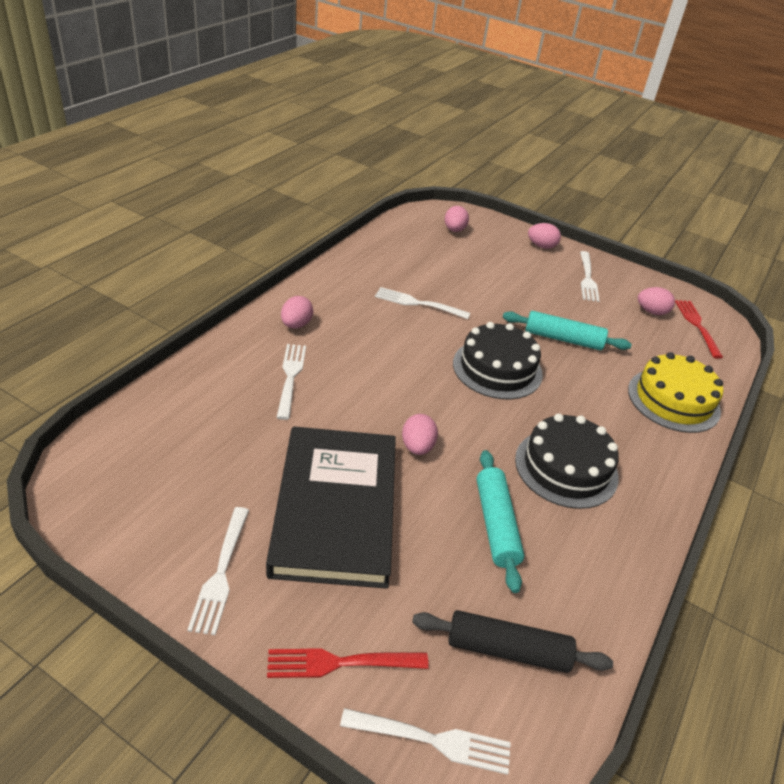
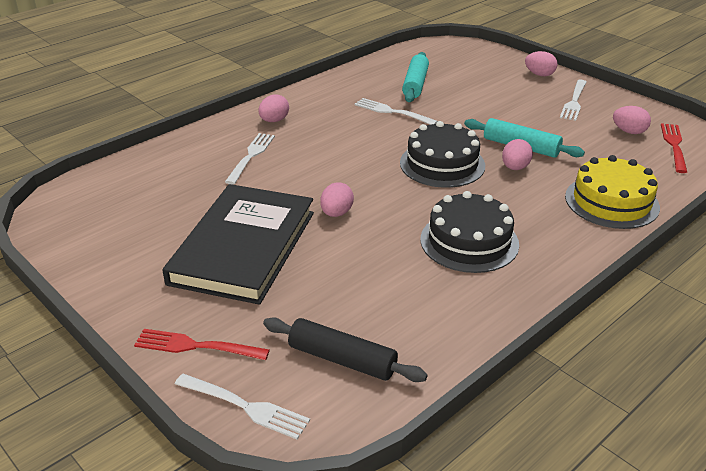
camera: 20 degrees right, 5 degrees down
(221, 573) = (131, 277): white fork -> none
(454, 230) = (457, 59): pink egg -> pink egg (515, 168)
(496, 525) = (379, 274): turquoise rolling pin -> turquoise rolling pin (415, 84)

